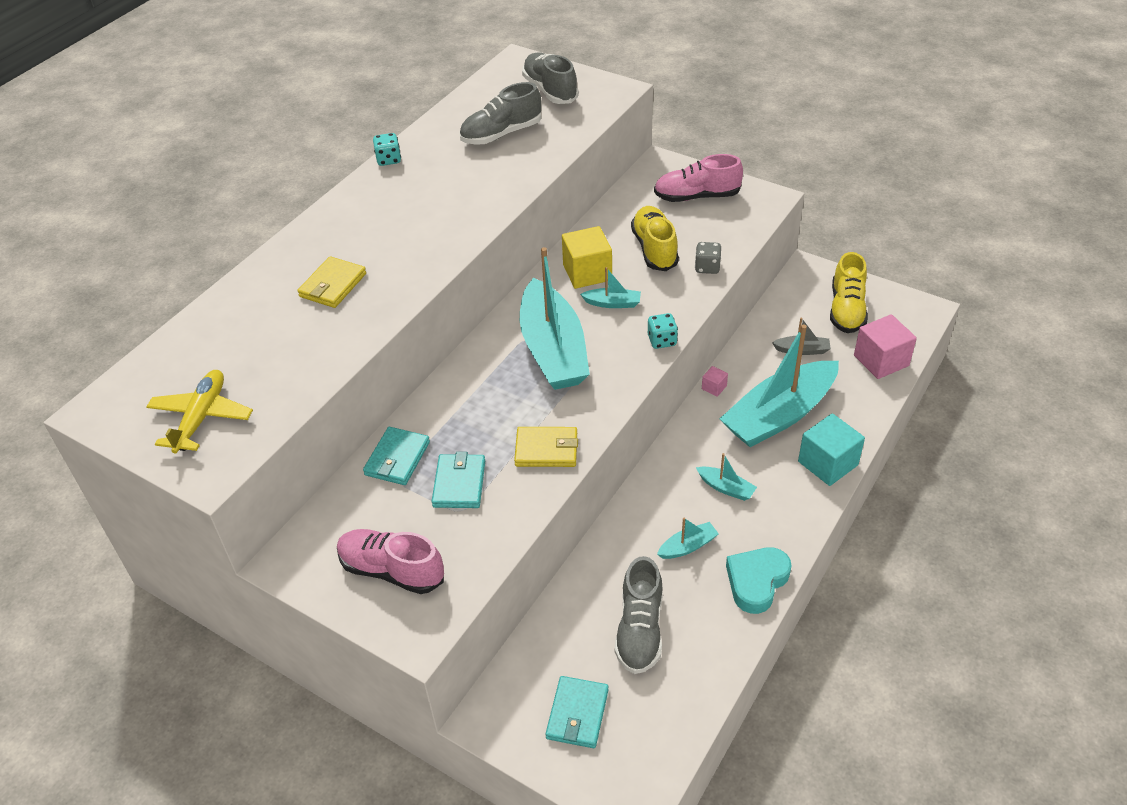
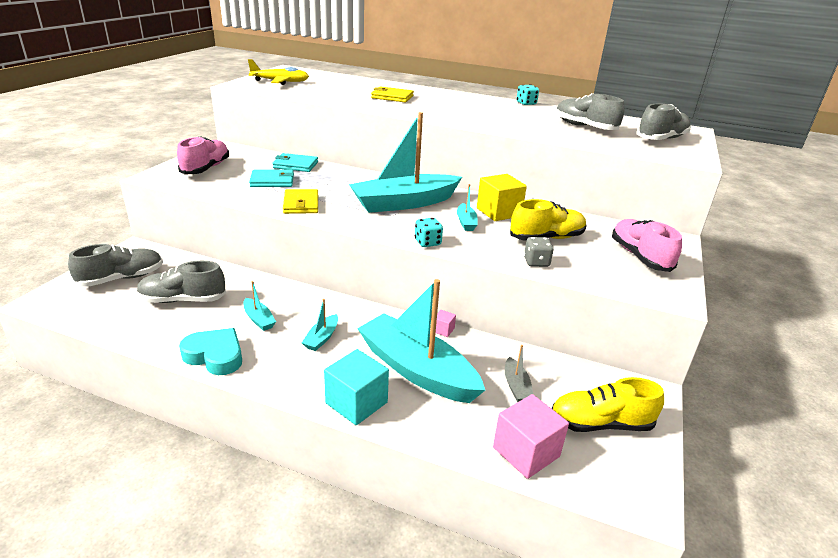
camera: 75 degrees right, 15 degrees down
(577, 714) = (122, 278): turquoise wallet -> grey shoe

